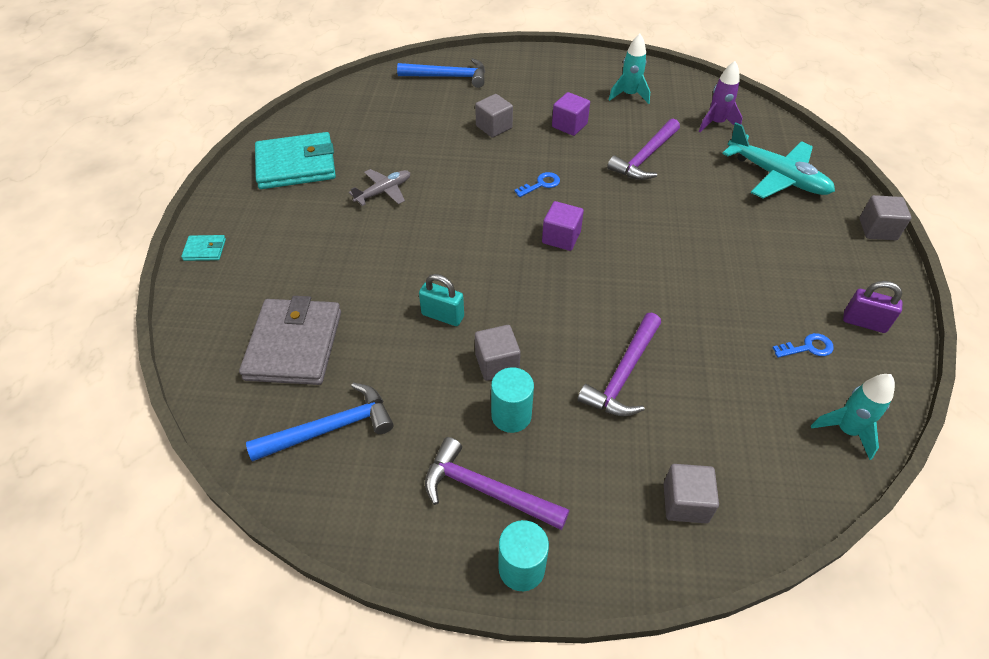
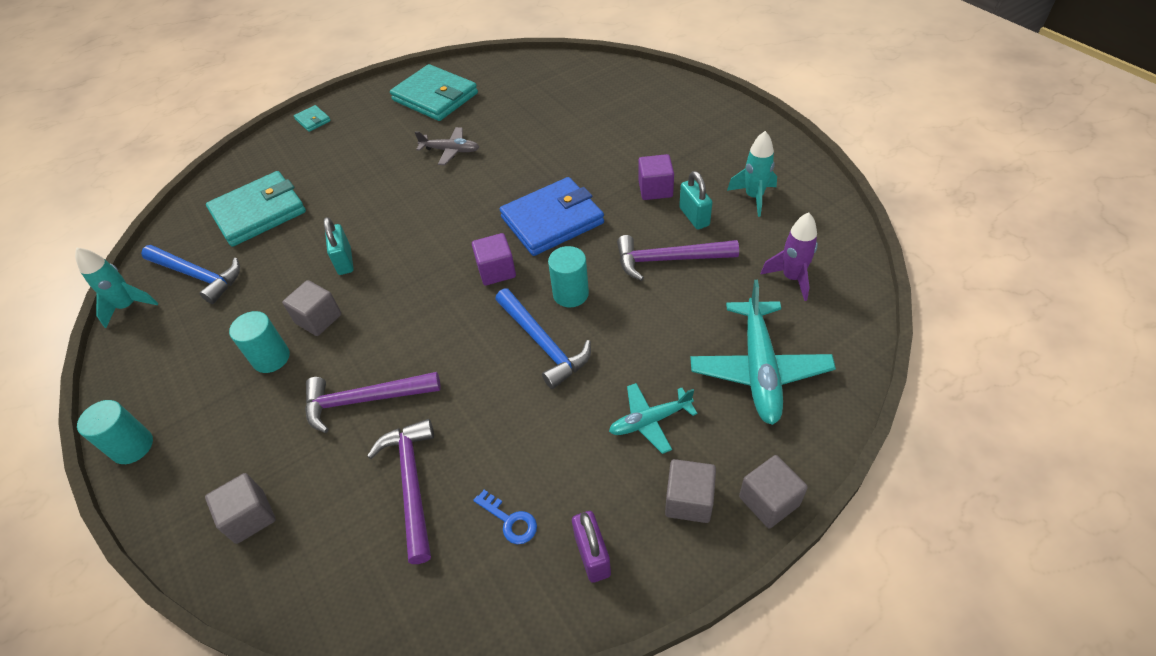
camera: 55 degrees right, 0 degrees up
(294, 345) = (259, 212): grey wallet -> turquoise wallet
(448, 77) = (632, 90): blue hammer -> blue hammer (543, 344)
(486, 490) = (191, 386): purple hammer -> purple hammer (412, 483)
(494, 127) = (596, 152): grey cube -> grey cube (689, 500)
(541, 184) = (552, 220): blue key -> blue wallet
(617, 126) = (694, 217): none -> turquoise padlock
(628, 215) = (570, 294): none -> turquoise cylinder
(778, 241) = (650, 421): none -> turquoise plane
(846, 430) = (418, 606): turquoise rocket -> turquoise rocket (129, 306)

